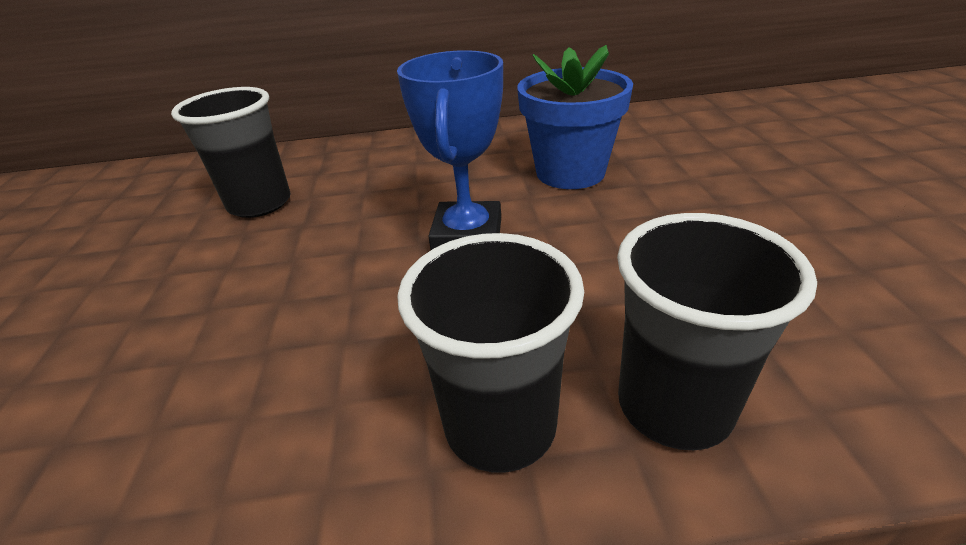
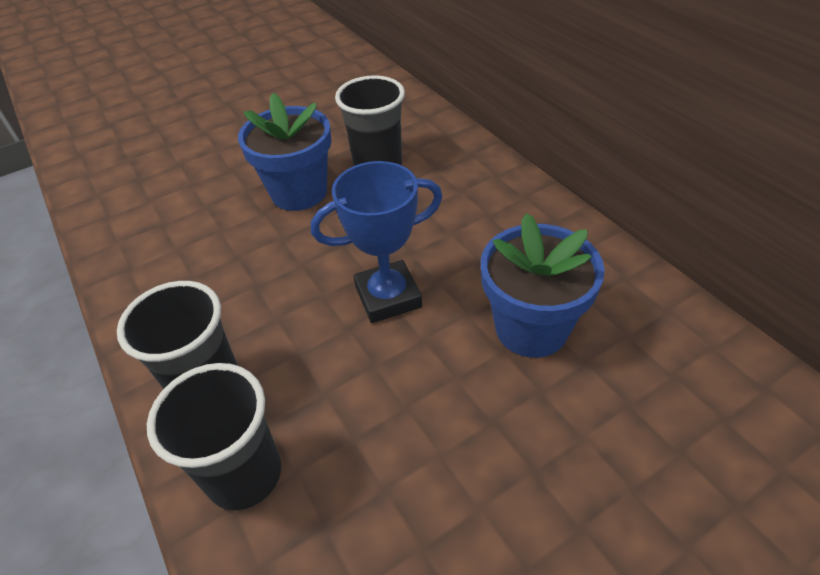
camera: 65 degrees right, 10 degrees up
(217, 269) = (299, 192): none -> blue flower pot

